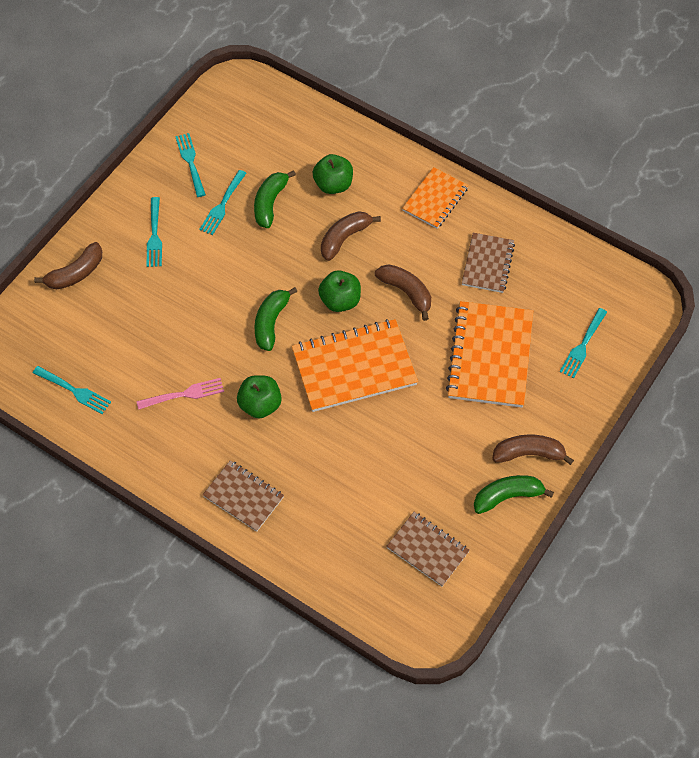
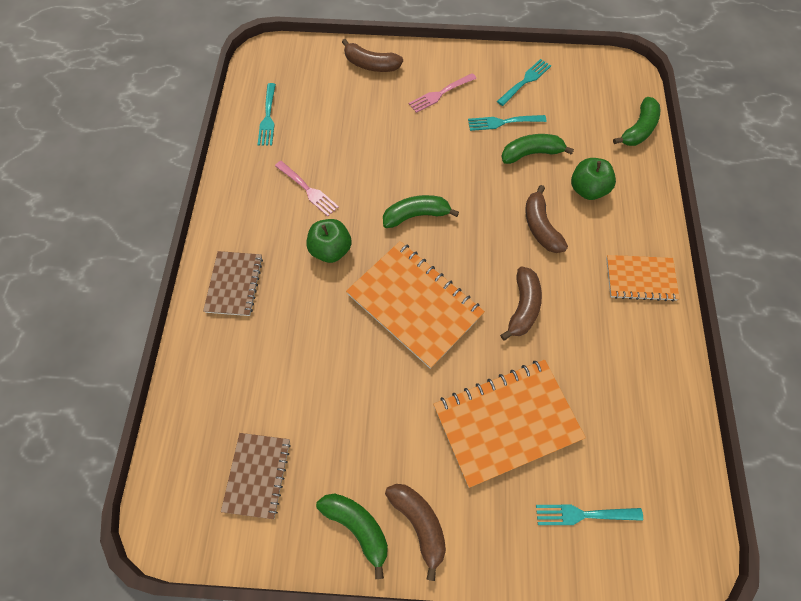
camera: 60 degrees right, 5 degrees up
(154, 235) = (440, 94): turquoise fork -> pink fork
(302, 113) = (638, 129): none -> green banana
(340, 301) = (474, 257): green apple -> none
(344, 238) = (540, 227): brown banana -> brown banana turned 120 degrees counterclockwise
(487, 264) = (607, 364): brown notebook -> none

